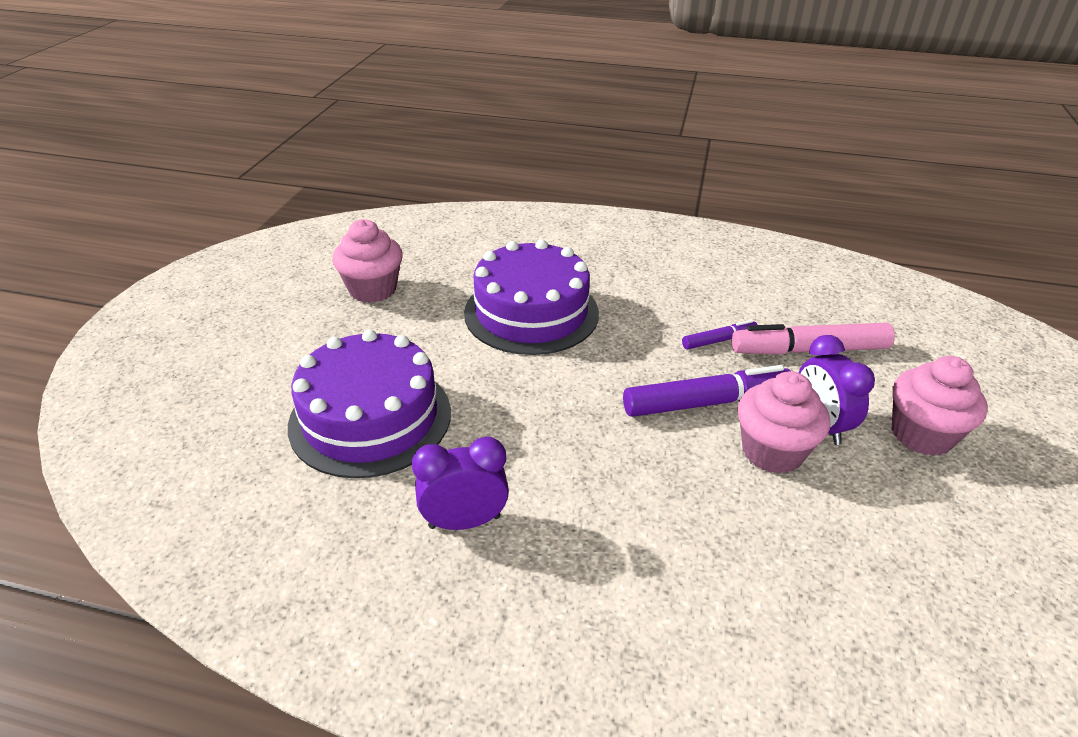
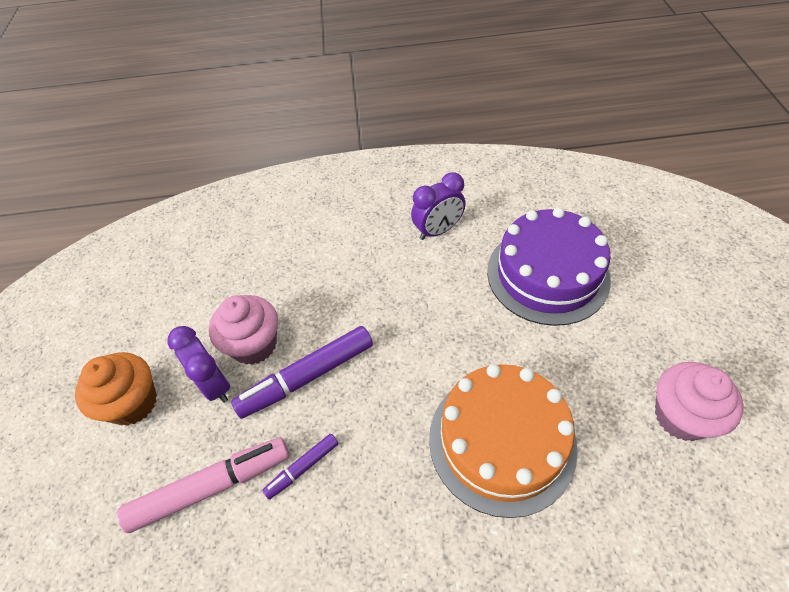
camera: 165 degrees right, 15 degrees up
(531, 313) = (501, 441): purple cake -> orange cake
(921, 435) = (133, 403): pink cupcake -> orange cupcake

